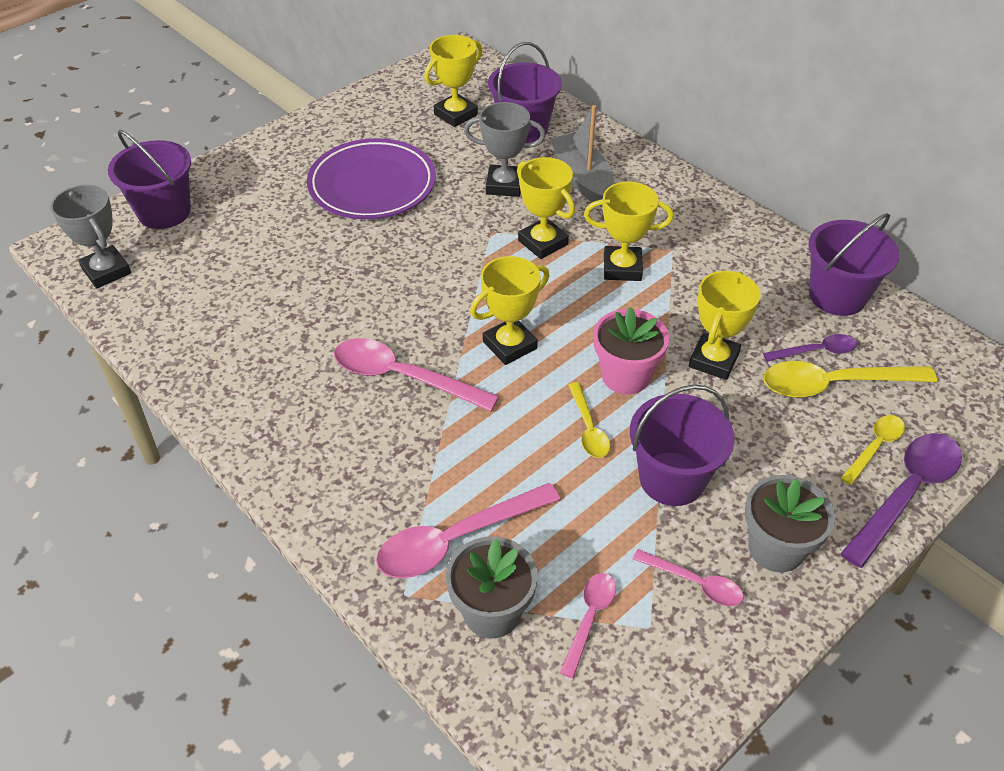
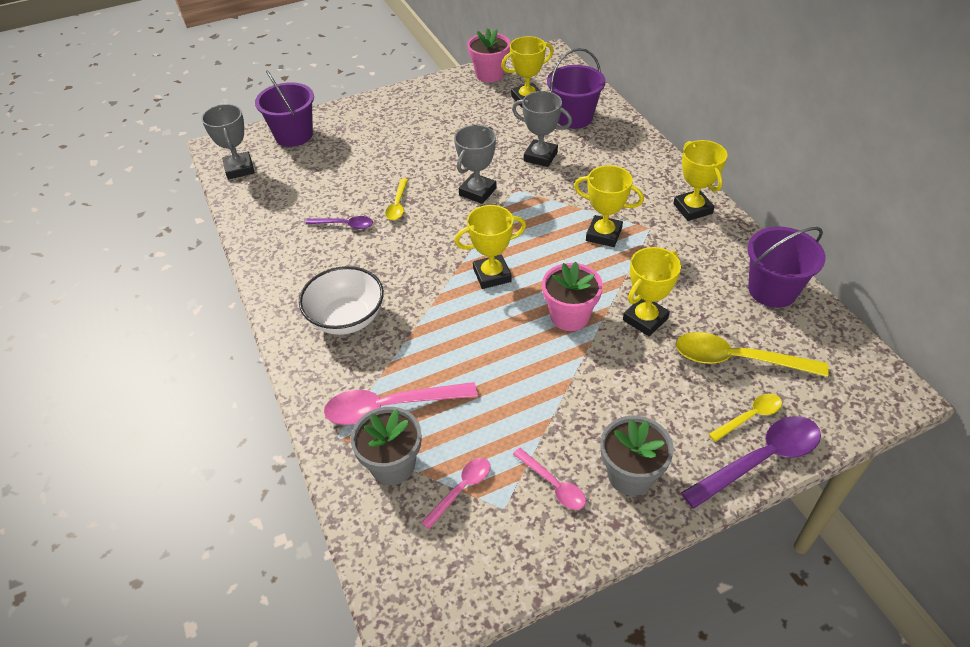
camera: 20 degrees right, 0 degrees up
(348, 440) = (346, 318): none -> white bowl
(372, 185) = (443, 140): purple plate -> none
(394, 90) = (489, 74): none -> pink flower pot
(403, 377) = (404, 282): pink spoon -> none
(445, 243) = (477, 192): none -> grey trophy
(543, 243) = (550, 204): yellow trophy -> yellow trophy (692, 209)
(582, 179) = (602, 162): grey boat -> none
(588, 428) = (523, 349): yellow spoon -> yellow spoon (398, 205)
(672, 478) = (571, 402): purple bucket -> none
(816, 351) = (733, 330): purple spoon -> purple spoon (345, 225)

